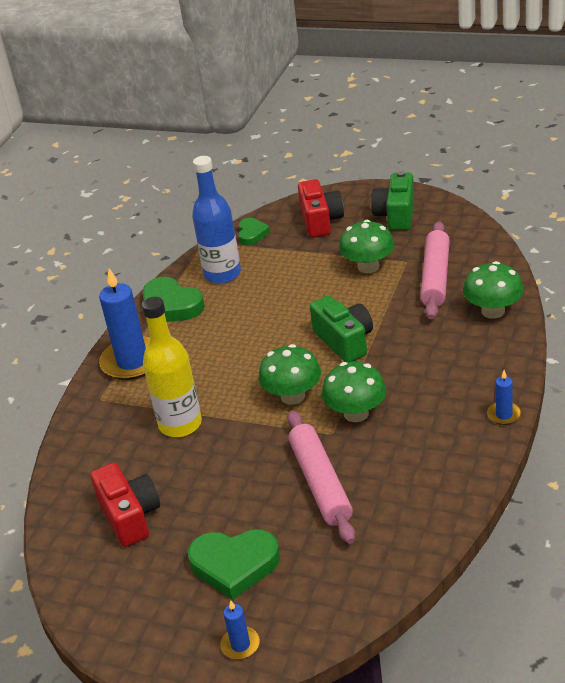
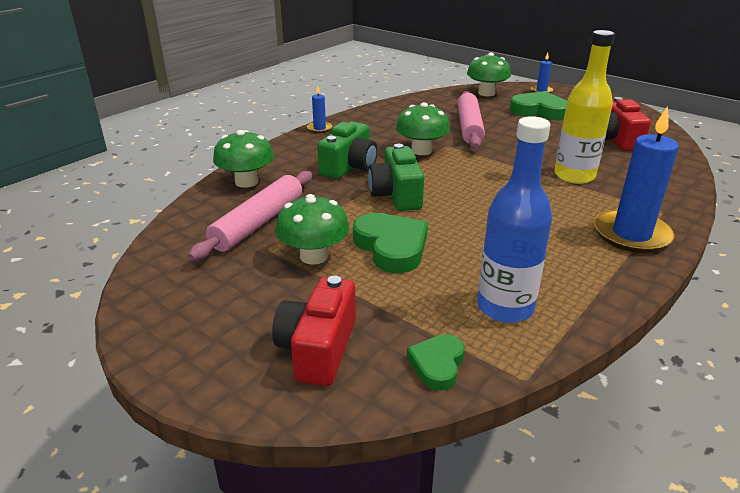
camera: 165 degrees left, 5 degrees down
(171, 306) = (585, 284): green heart -> green heart (391, 247)
(292, 396) = (467, 170): green mushroom -> green mushroom (486, 93)
(396, 215) = (210, 317): green camera -> green camera (349, 166)

